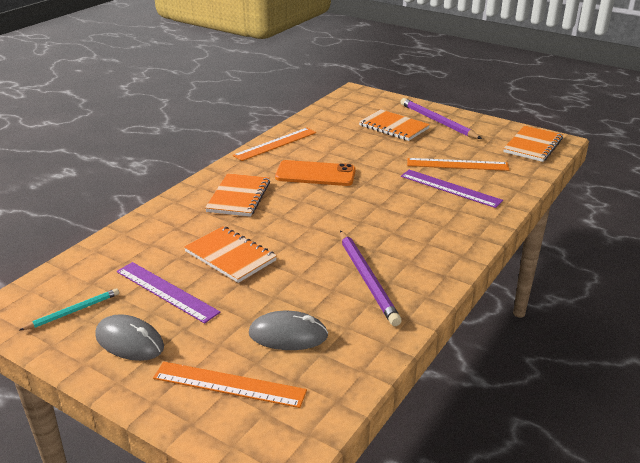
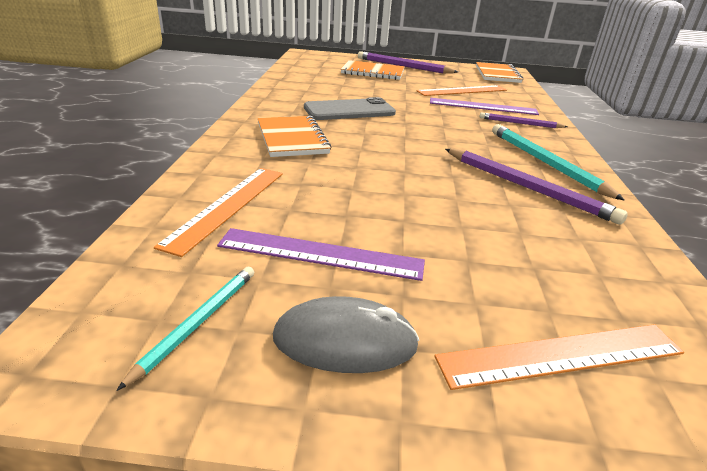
camera: 30 degrees left, 0 degrees up
(230, 256) = (355, 195): orange notebook -> none
(275, 144) = (277, 92): orange ruler -> orange ruler (227, 206)
(288, 335) = (536, 265): grey mouse -> none
(315, 174) = (349, 110): orange phone -> grey phone
(418, 261) = (545, 163): none -> turquoise pencil
(459, 215) = (520, 123): none -> purple pencil

